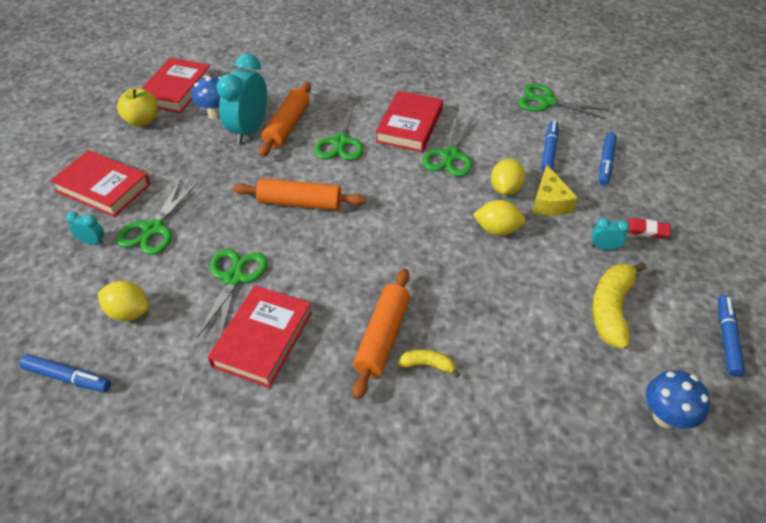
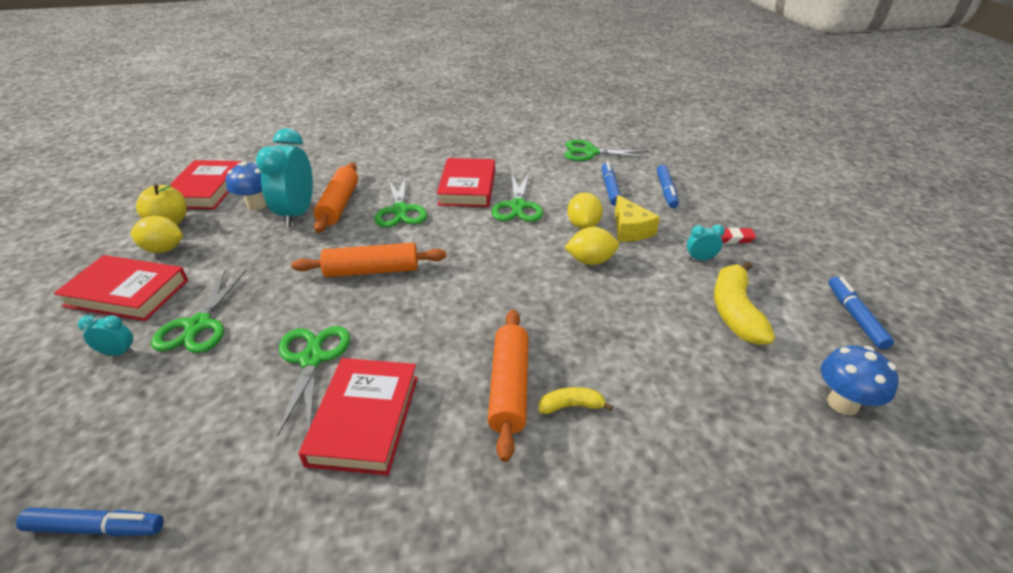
camera: 15 degrees left, 10 degrees down
(129, 312) = (179, 424): yellow lemon -> yellow lemon (163, 249)

